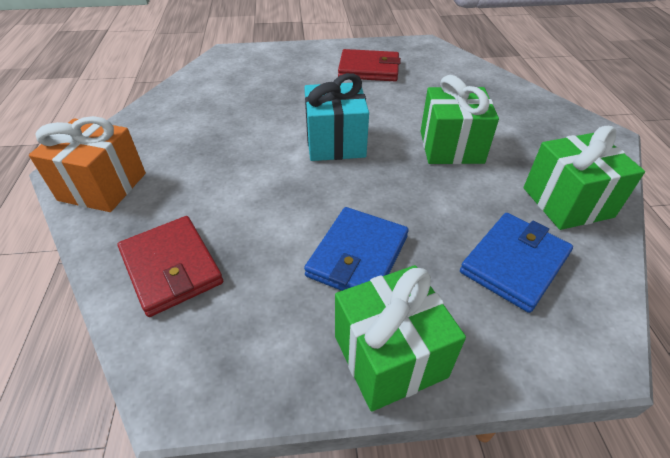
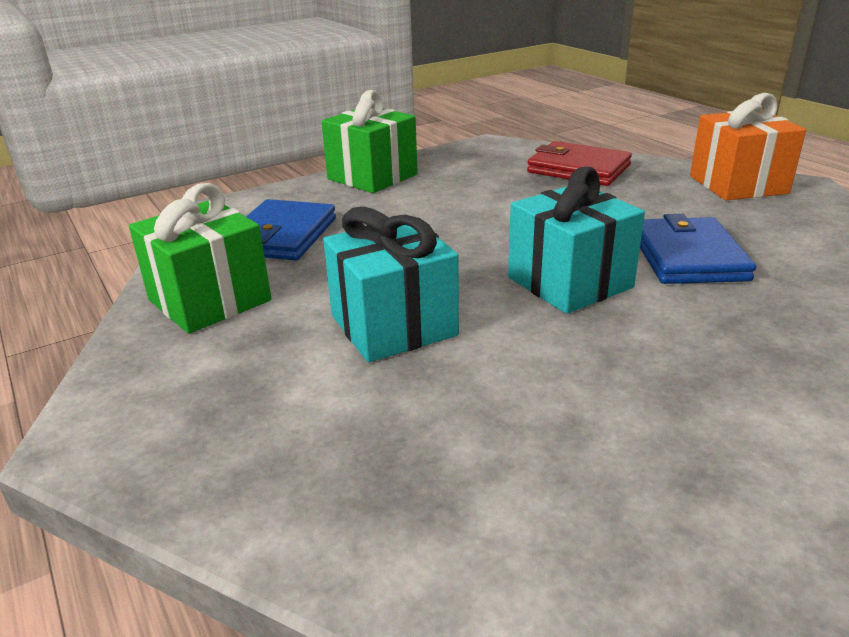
camera: 155 degrees right, 15 degrees down
(358, 256) = (435, 206): blue wallet -> blue wallet (687, 257)
(368, 69) = (706, 459): red wallet -> none
(451, 147) = (393, 325): green gift -> turquoise gift

